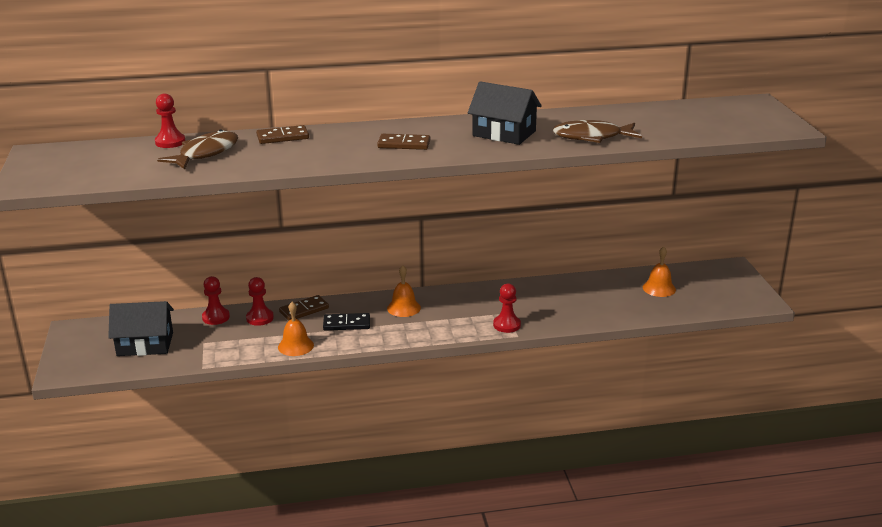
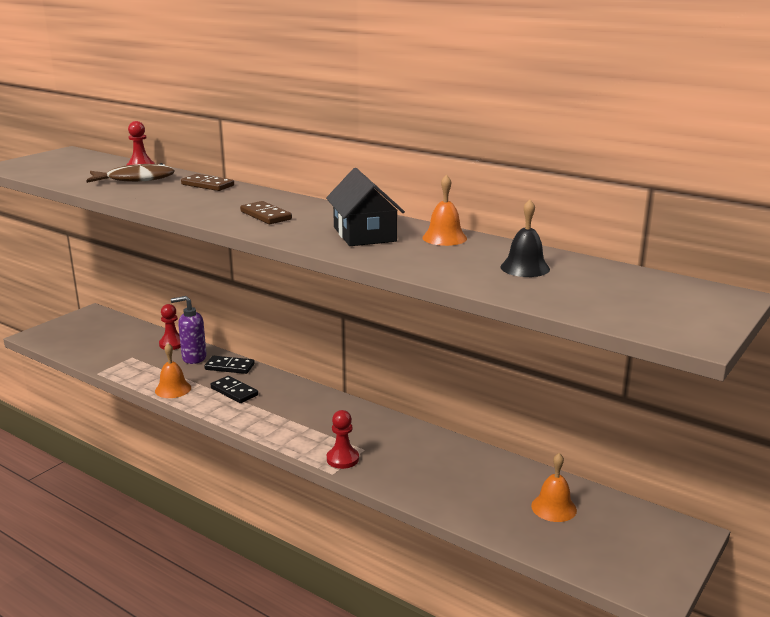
camera: 45 degrees right, 5 degrees down
(145, 344) = (103, 341): black house -> none
(260, 318) = (193, 358): red pawn -> purple soap dispenser
(304, 310) = (229, 367): brown domino -> black domino
(403, 308) = (295, 401): orange bell -> orange bell (444, 238)
(591, 137) = (432, 263): brown fish -> none
(640, 121) = (525, 268): none -> black bell

